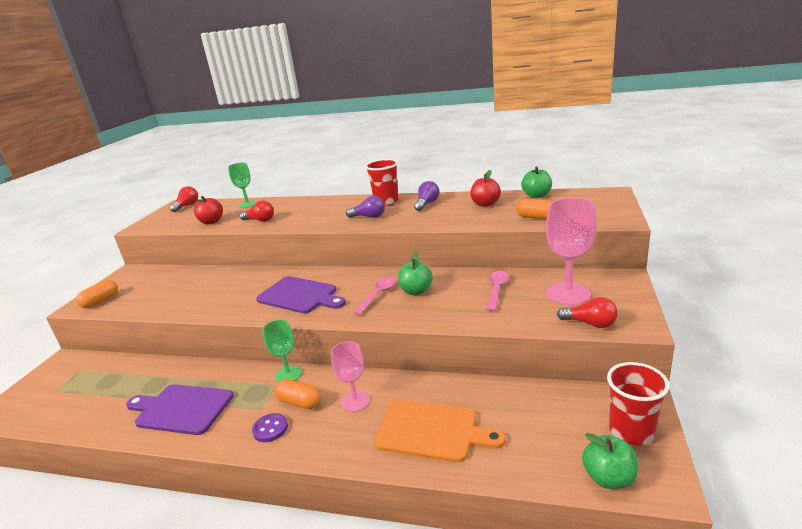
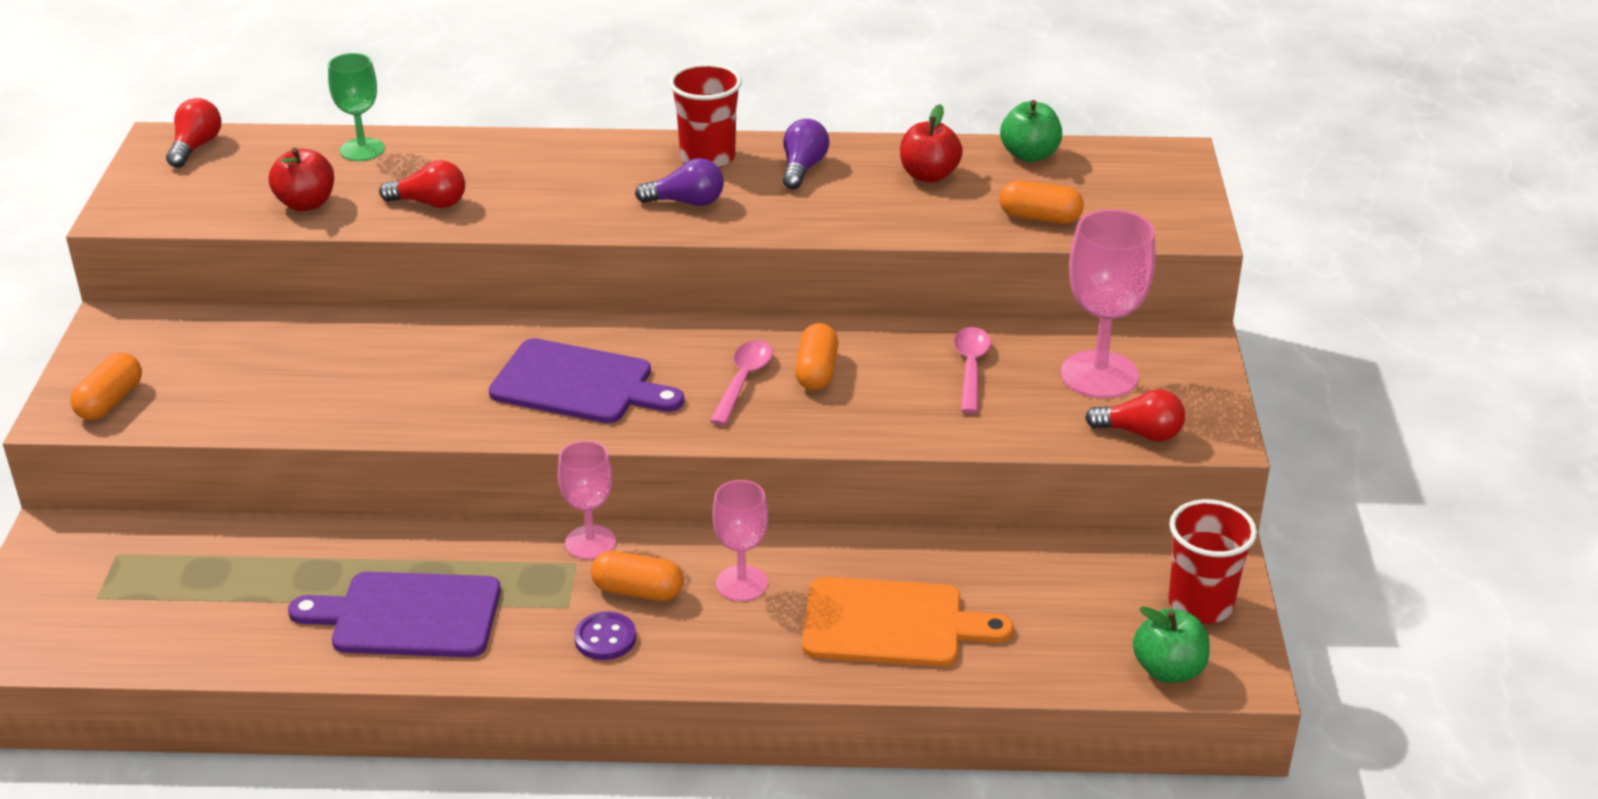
camera: 15 degrees left, 10 degrees up
(288, 374) = (590, 542): green goblet -> pink goblet
(416, 291) = (816, 372): green apple -> orange capsule

